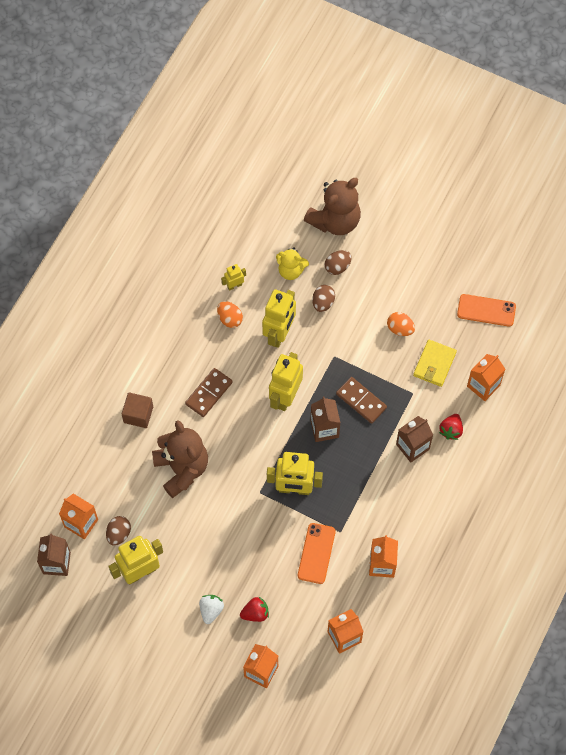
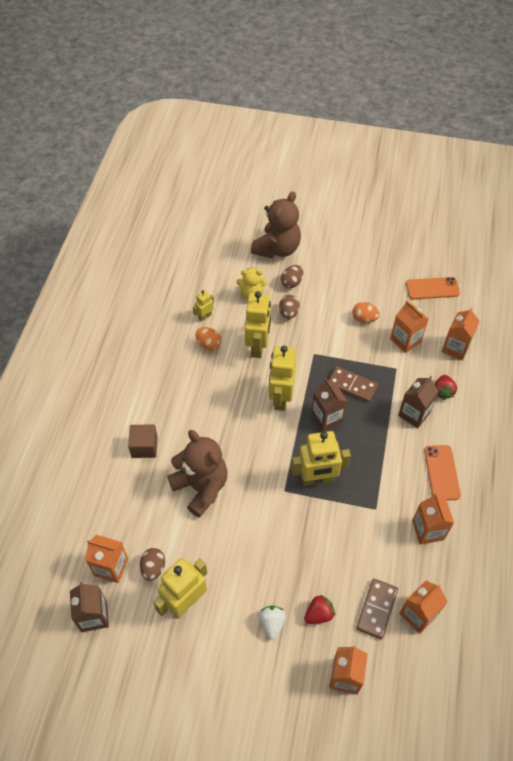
camera: 15 degrees left, 10 degrees down
(209, 393) = (208, 412): brown domino -> brown domino (377, 609)
(316, 553) = (360, 536): orange phone -> orange phone (441, 472)
(434, 364) = (405, 340): yellow wallet -> orange carton

